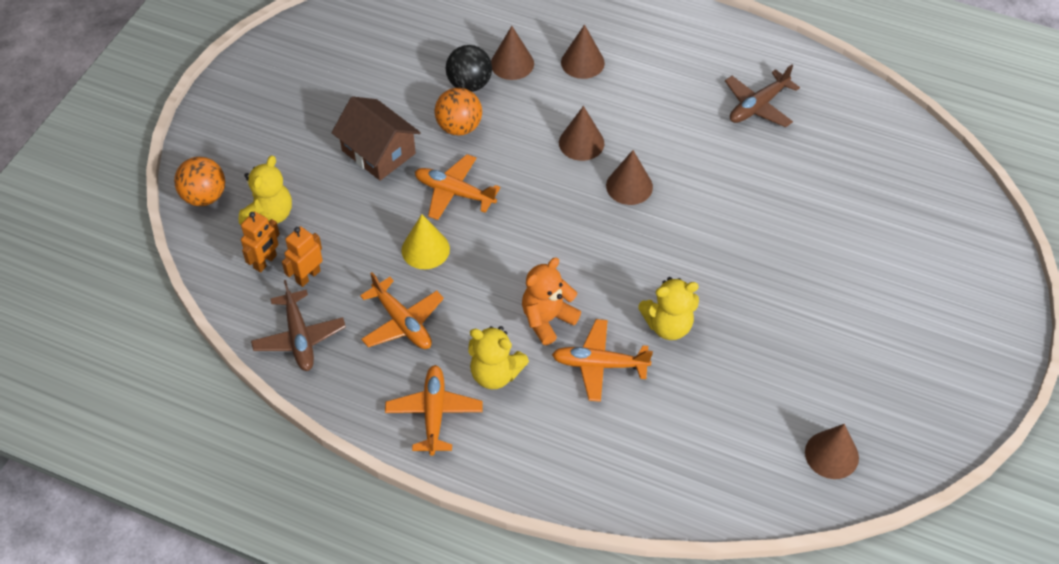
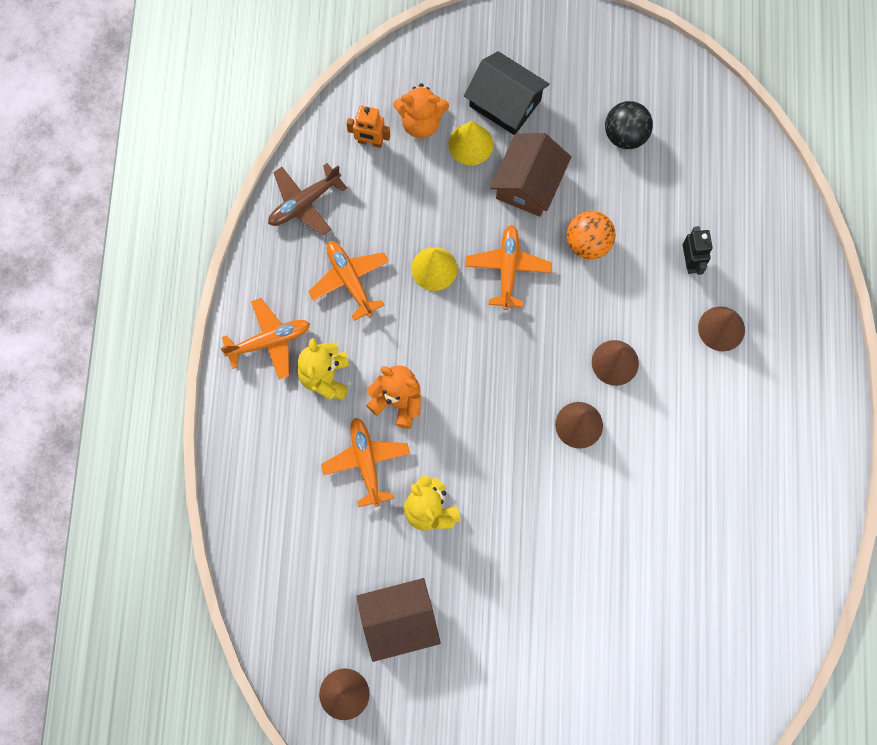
camera: 70 degrees right, 20 degrees up
(204, 196) = (420, 61): orange ball -> none
(269, 215) = (421, 122): yellow teddy bear -> orange teddy bear
(288, 145) = (505, 103): none -> black house
(308, 276) = (368, 183): orange robot -> none
(314, 183) = (470, 144): none -> yellow cone
(402, 322) = (349, 280): orange plane -> orange plane turned 120 degrees clockwise
(469, 84) = (646, 232): black ball -> black ball (625, 135)
(512, 63) = (690, 262): brown cone -> black robot
(758, 106) = (735, 520): brown plane -> none
(772, 385) = (399, 622): none -> brown house

